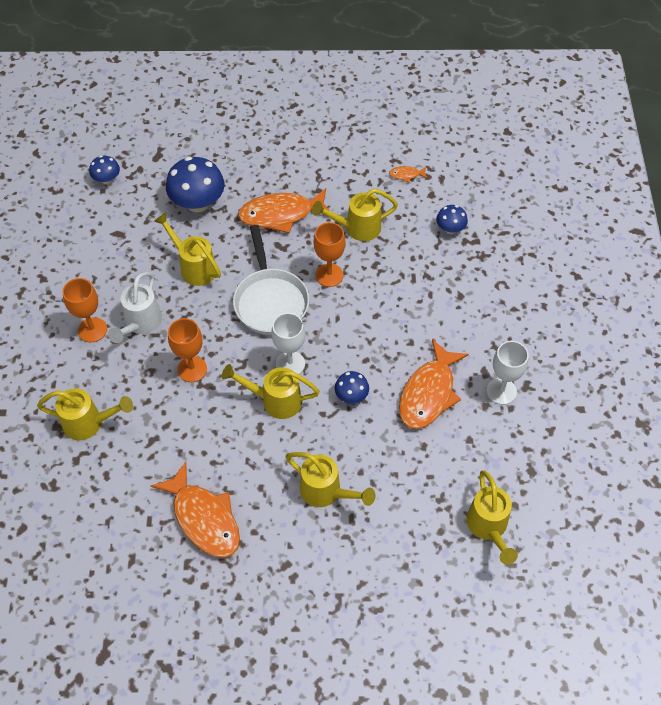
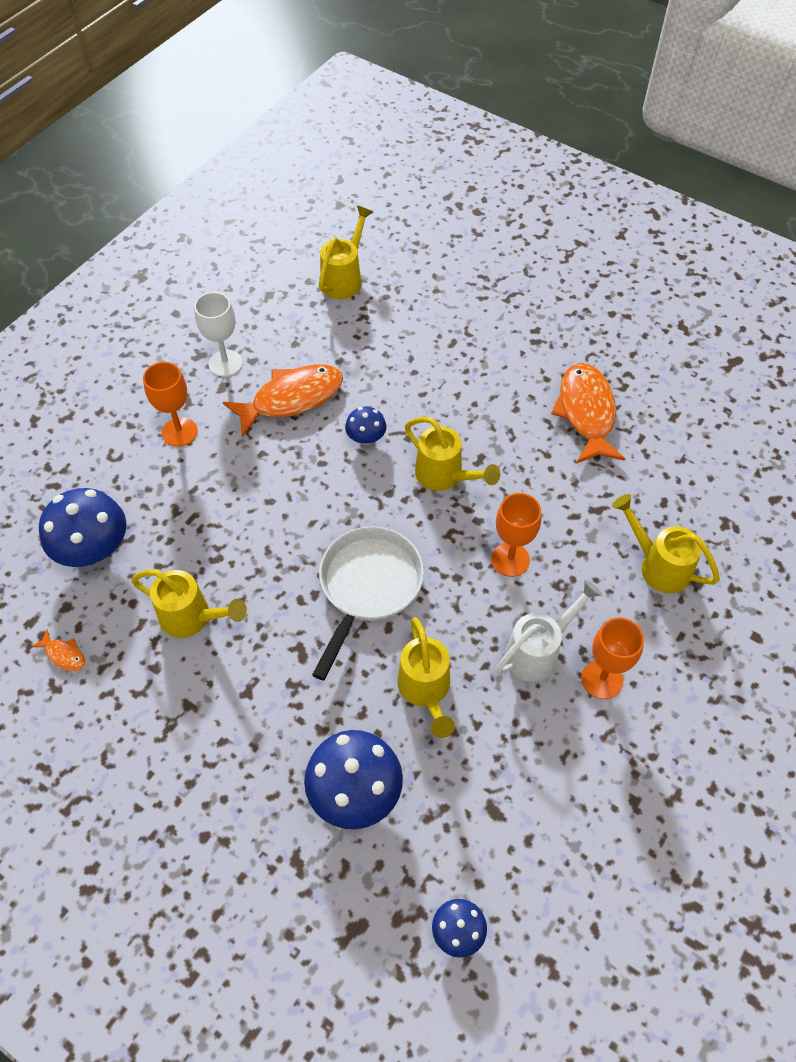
camera: 145 degrees left, 0 degrees up
(281, 214) = (263, 698): orange fish -> none
(290, 364) = (401, 503): white goblet -> none
(326, 492) = (458, 373): yellow watering can -> none
(329, 275) = (277, 577): orange goblet -> orange goblet (179, 432)
(450, 229) = (93, 549): blue mushroom -> blue mushroom, size x1.89

